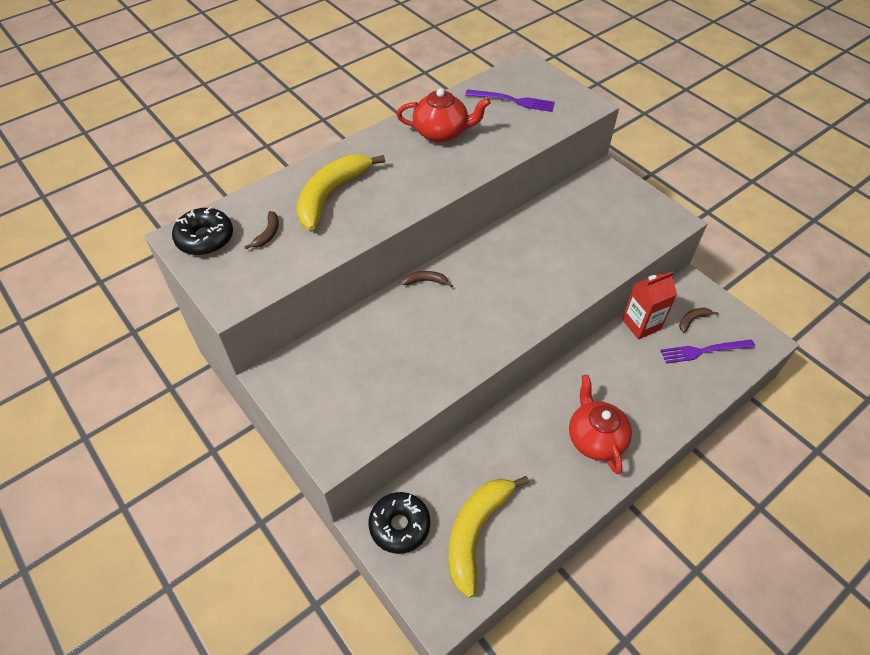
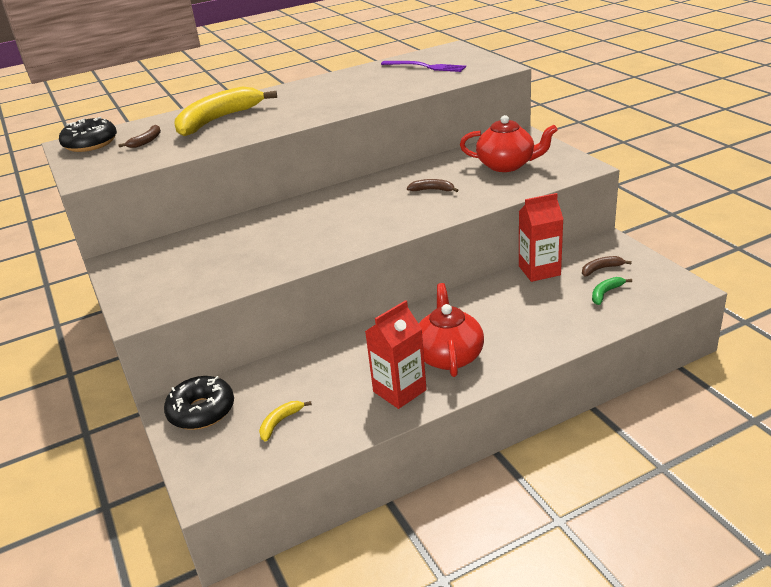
camera: 15 degrees right, 20 degrees down
(426, 281) = (299, 204): brown banana -> brown banana (432, 190)
(442, 132) = (345, 85): red teapot -> red teapot (507, 165)
(476, 532) = (280, 422): yellow banana -> yellow banana, size x0.42
(566, 484) = (399, 391): none -> red carton
(704, 351) = (605, 293): purple fork -> green banana

